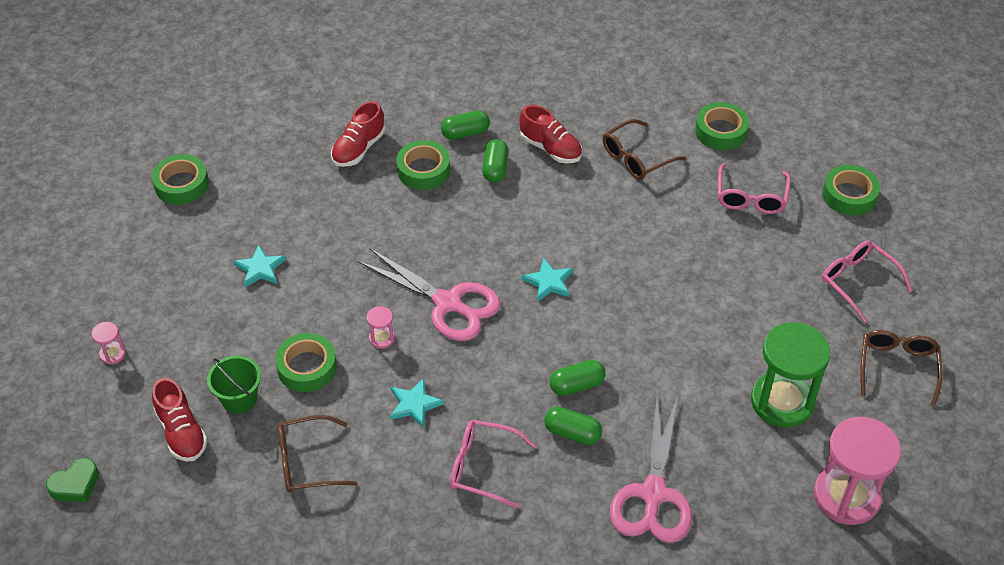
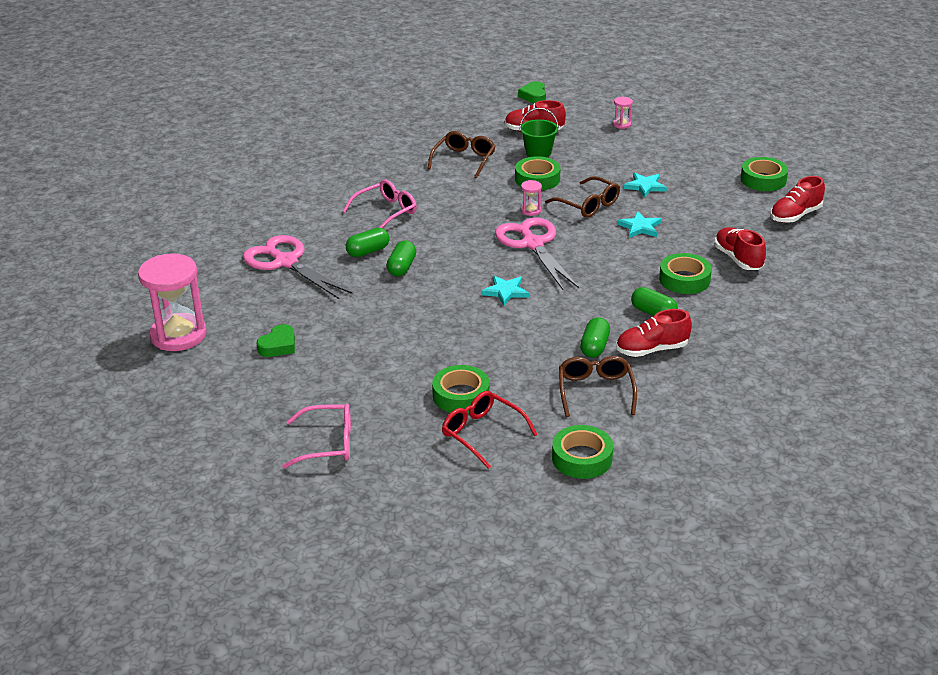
camera: 125 degrees right, 15 degrees down
(245, 138) = (795, 215): none -> red shoe
(414, 404) = (462, 205): turquoise star -> turquoise star (640, 227)
(448, 303) = (533, 244): pink scissors -> pink scissors turned 90 degrees clockwise
(465, 133) = (712, 314): green capsule -> green capsule (594, 347)
(751, 197) = (482, 433): pink glasses -> red glasses
(782, 401) = (278, 346): green hourglass -> green heart
(849, 195) = (421, 496): green tape -> green tape (461, 395)
(897, 367) = (231, 417): brown glasses -> brown glasses (588, 205)

